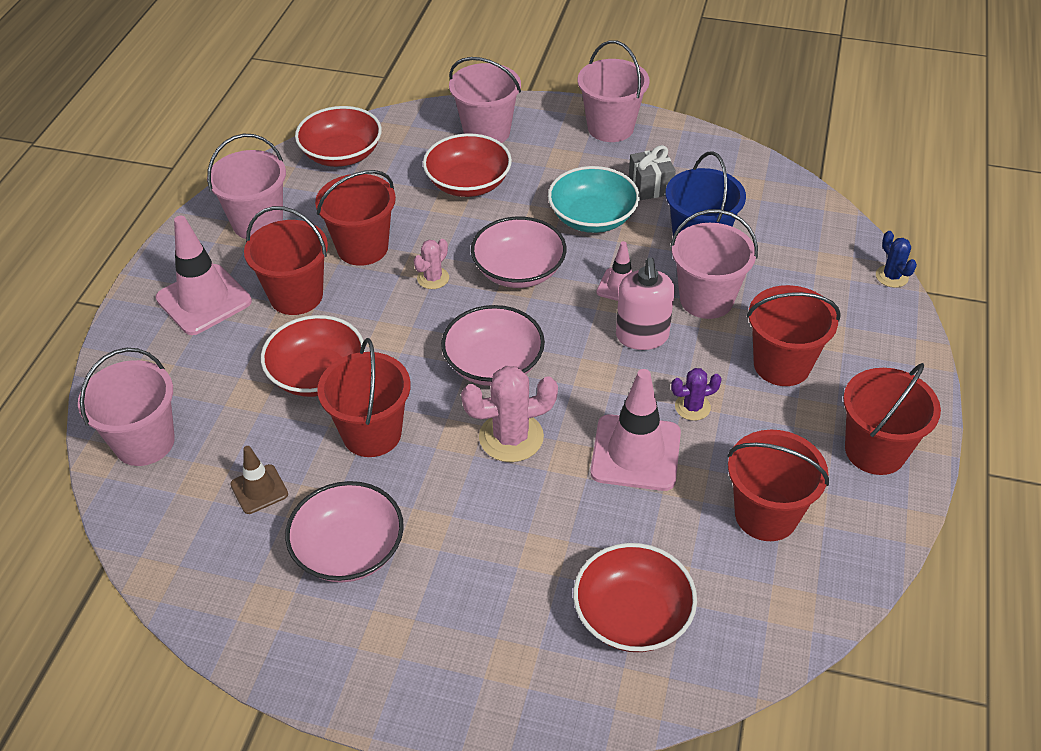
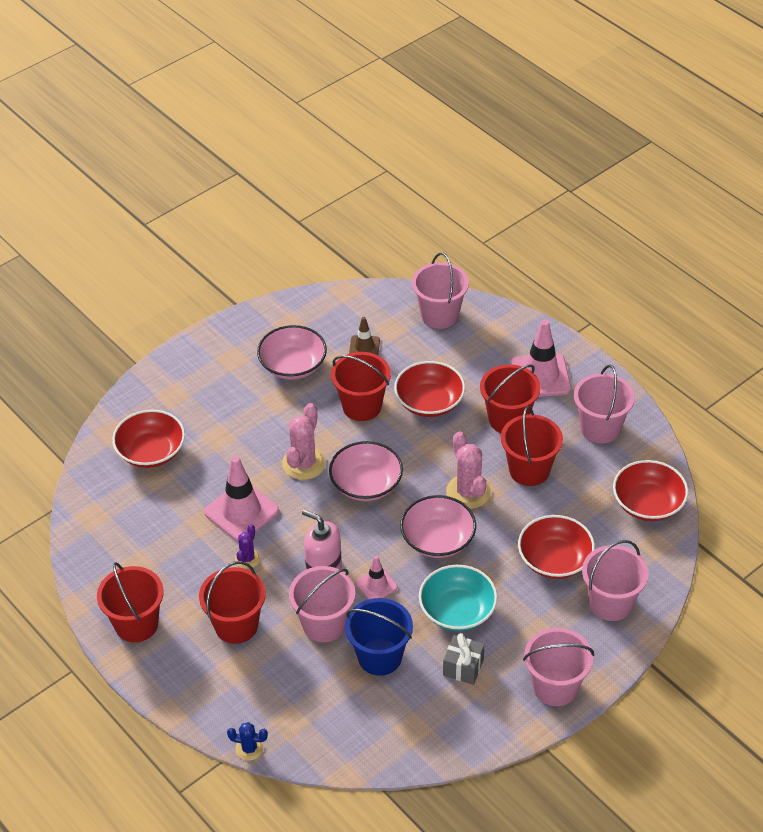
camera: 125 degrees right, 0 degrees up
(433, 278) = (468, 492): pink cactus -> pink cactus, size x1.78
(766, 515) = (149, 543): red bucket -> none

